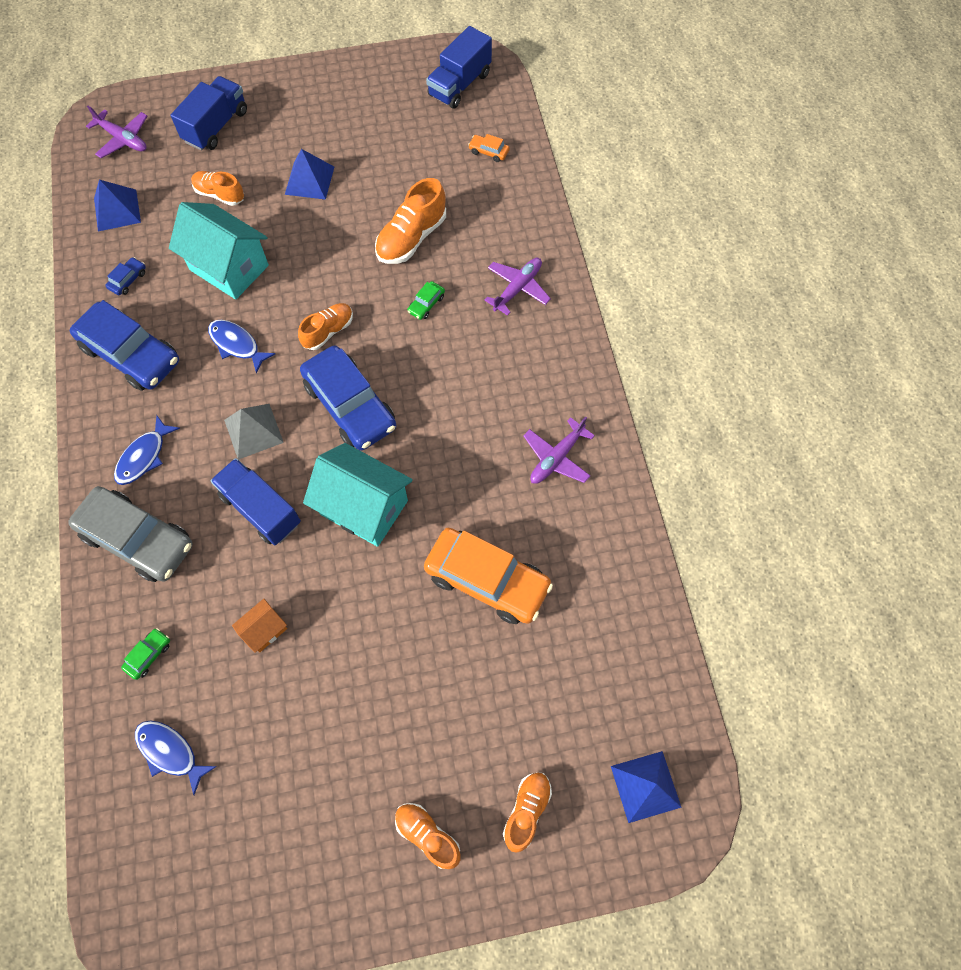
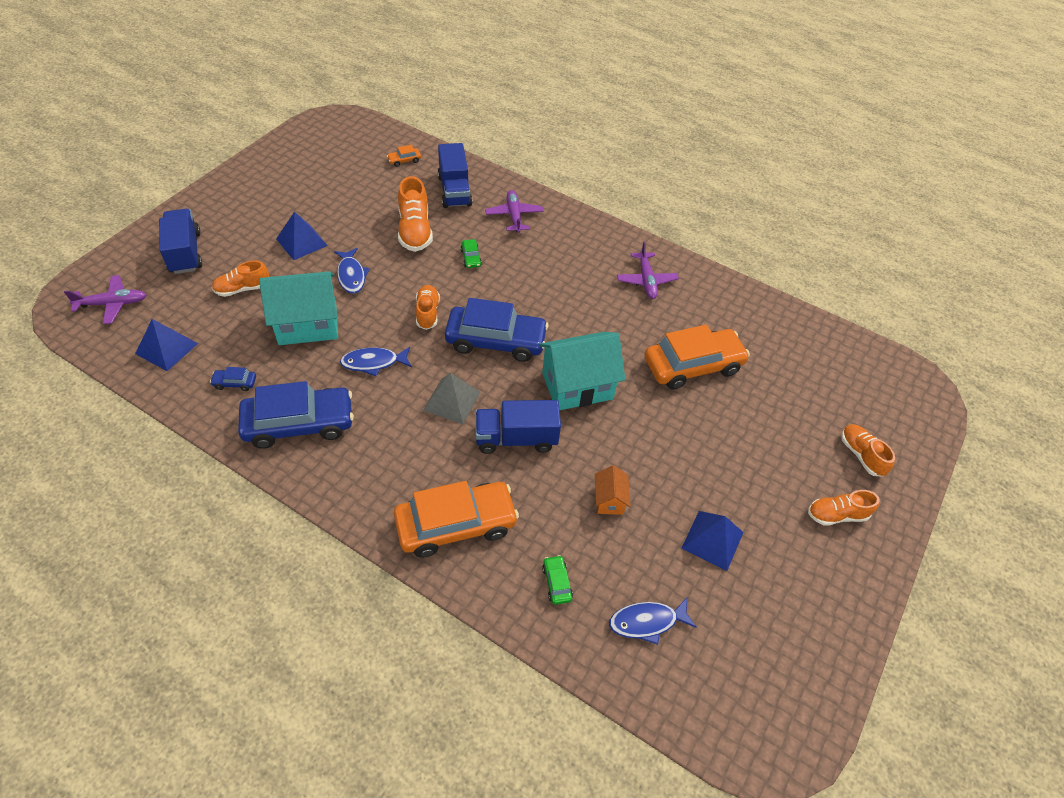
camera: 50 degrees left, 15 degrees down
(128, 280) = (235, 383): blue car -> blue car turned 75 degrees counterclockwise
(138, 539) = (456, 525): grey car -> orange car
(144, 456) = (393, 474): blue fish -> blue fish (351, 275)
(459, 84) = (339, 137): blue truck -> blue truck (454, 191)
(645, 786) = (890, 392): blue pyramid -> blue pyramid (712, 540)

